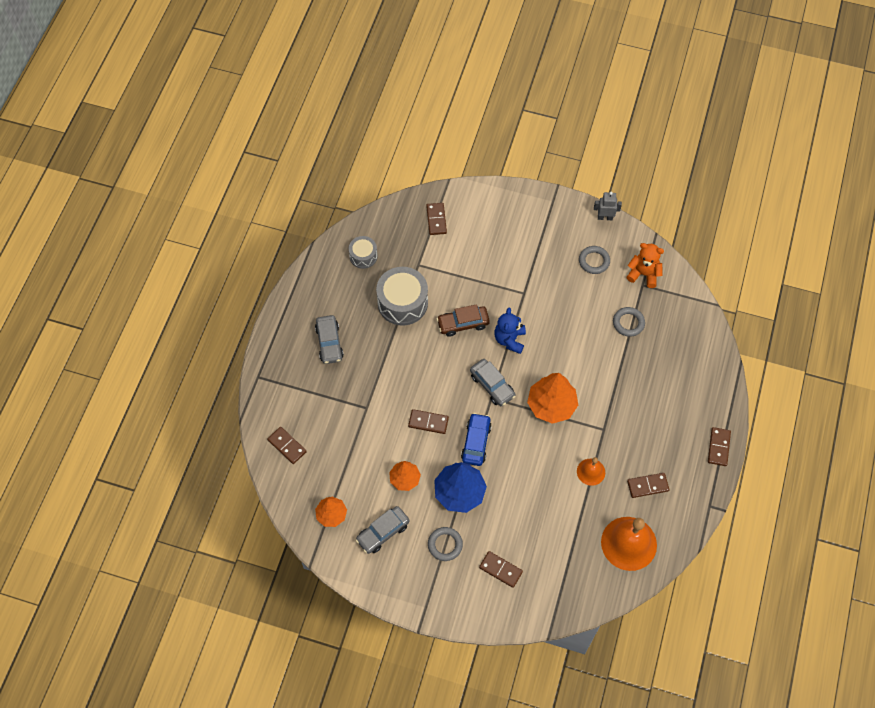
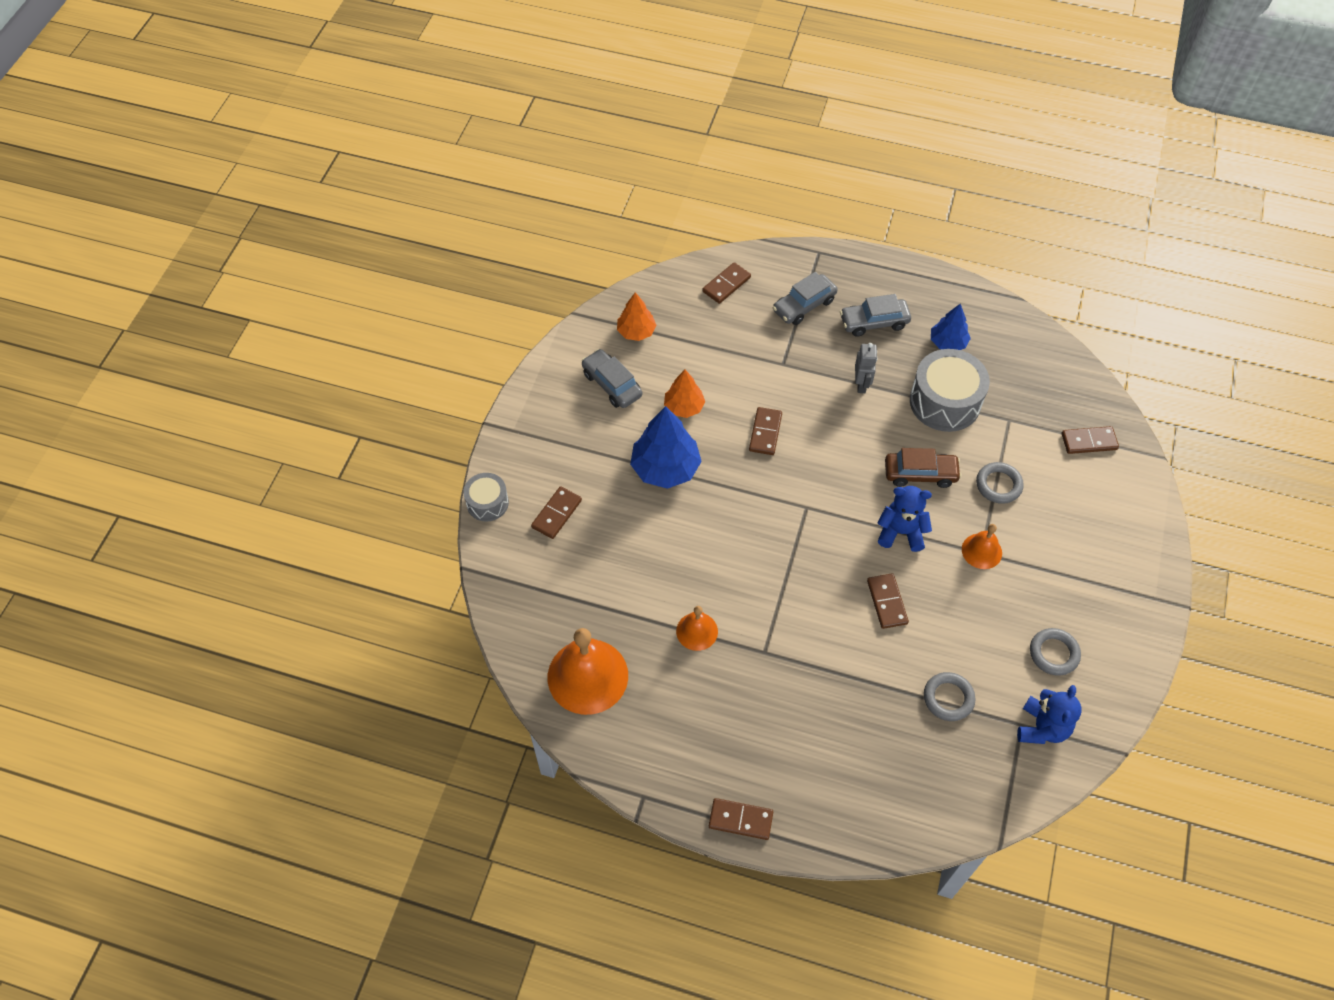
camera: 90 degrees right, 5 degrees down
(350, 295) = (948, 343): none -> blue tree
(363, 256) = (1012, 356): grey drum -> grey drum (487, 503)
(445, 545) = (593, 451): grey ring -> grey ring (998, 485)
(463, 324) = (920, 474): brown car -> brown car turned 105 degrees clockwise
(476, 442) = (738, 488): blue car -> none
(492, 385) = (825, 508): grey car -> grey car (804, 305)
(522, 293) = (981, 551): none -> orange bell
(551, 405) = (799, 583): orange tree -> none
(605, 217) = (1140, 674): grey robot -> grey robot (861, 384)
(643, 274) = (1042, 728): orange teddy bear -> blue teddy bear
(647, 486) = (675, 708): brown domino -> brown domino (887, 602)

